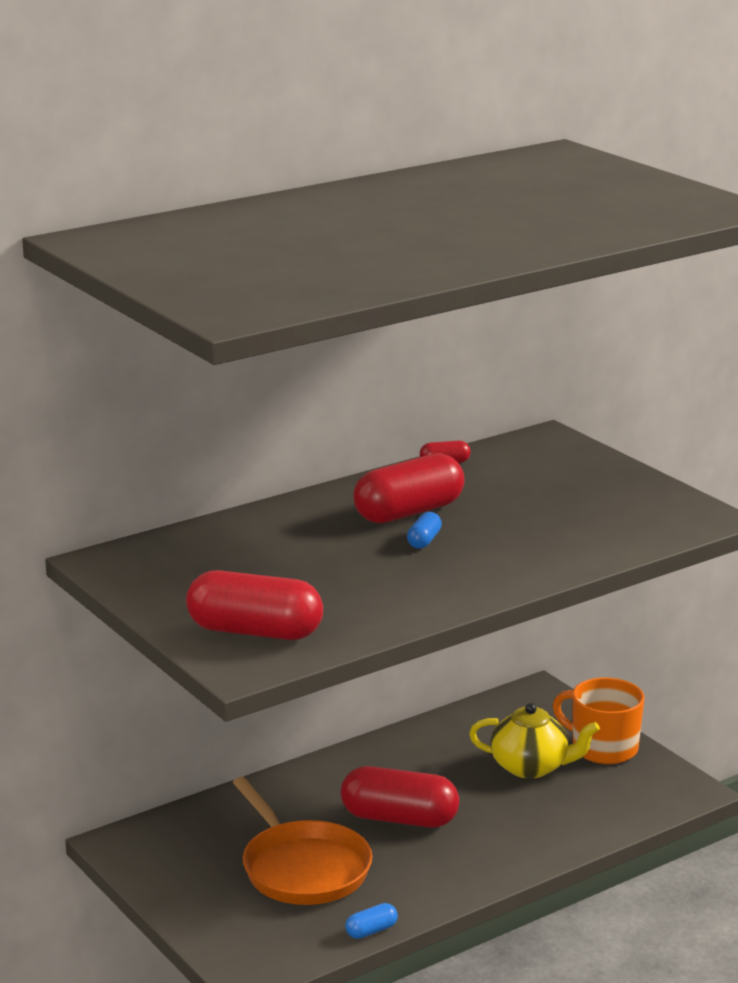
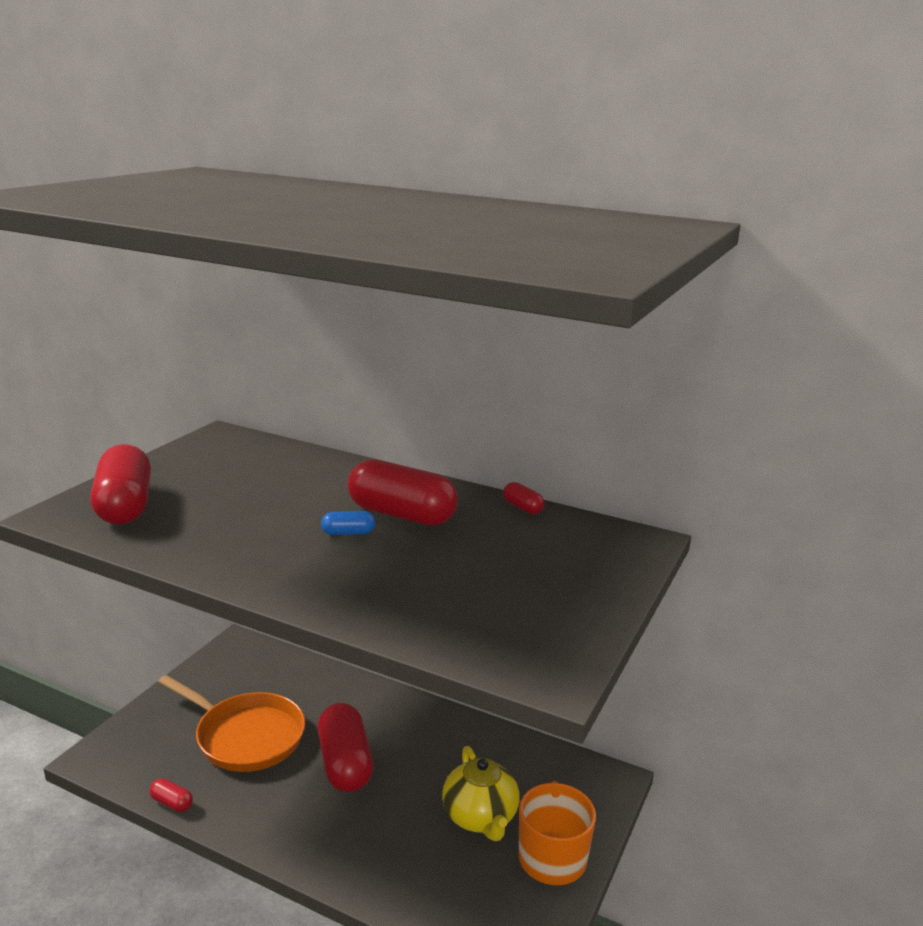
camera: 60 degrees right, 0 degrees up
(302, 868) = (245, 736): orange pan -> orange pan turned 90 degrees counterclockwise
(371, 931) = (172, 803): blue capsule -> red capsule

